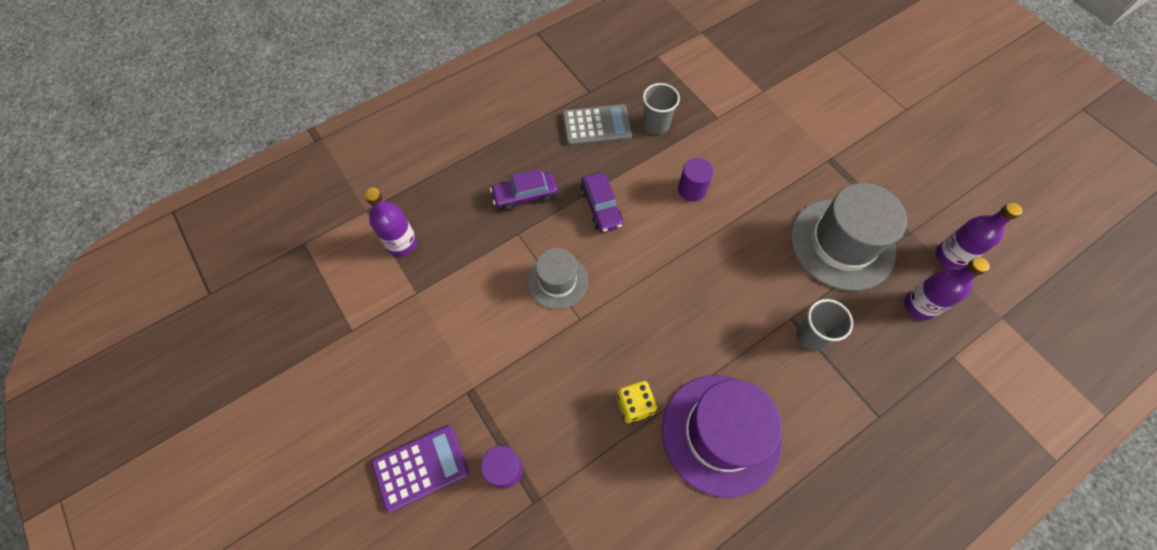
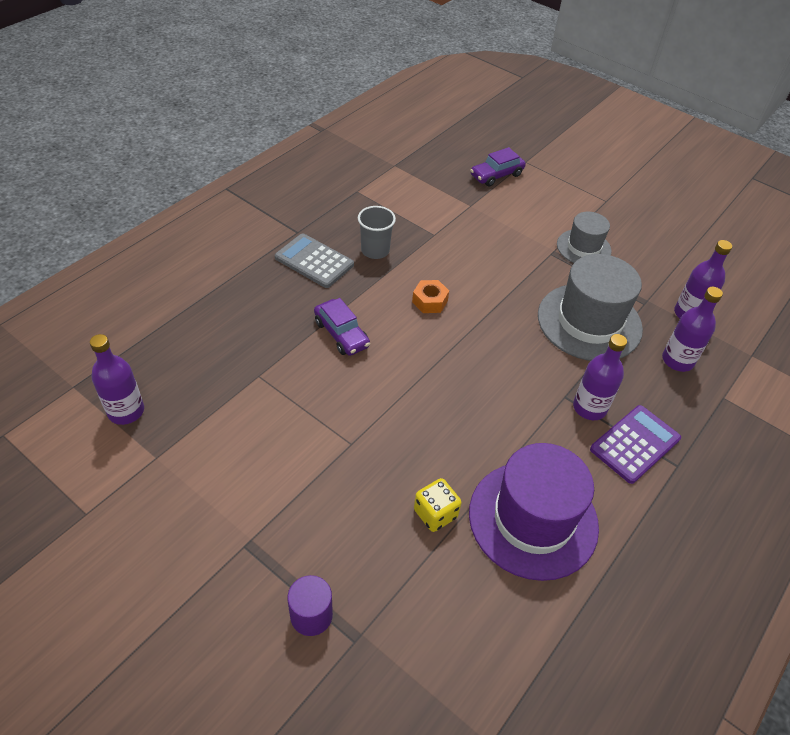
camera: 20 degrees left, 15 degrees down
(420, 467) = (210, 639): purple calculator -> purple calculator (635, 444)
(525, 195) = (256, 338): purple car -> purple car (496, 175)
(557, 281) = (315, 412): grey hat -> grey hat (583, 248)
(596, 126) = (314, 261): grey calculator -> grey calculator turned 120 degrees counterclockwise
(692, 189) = (430, 301): purple cylinder -> orange nut
(811, 335) = (589, 408): grey cup -> purple bottle

